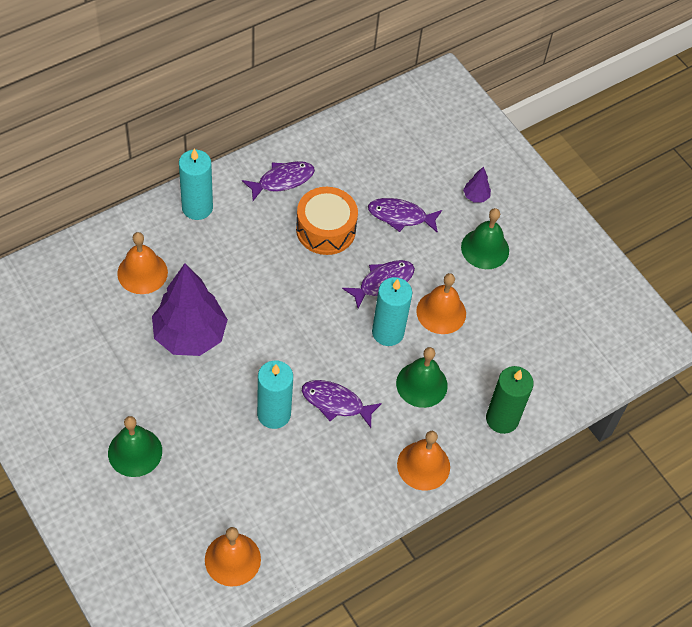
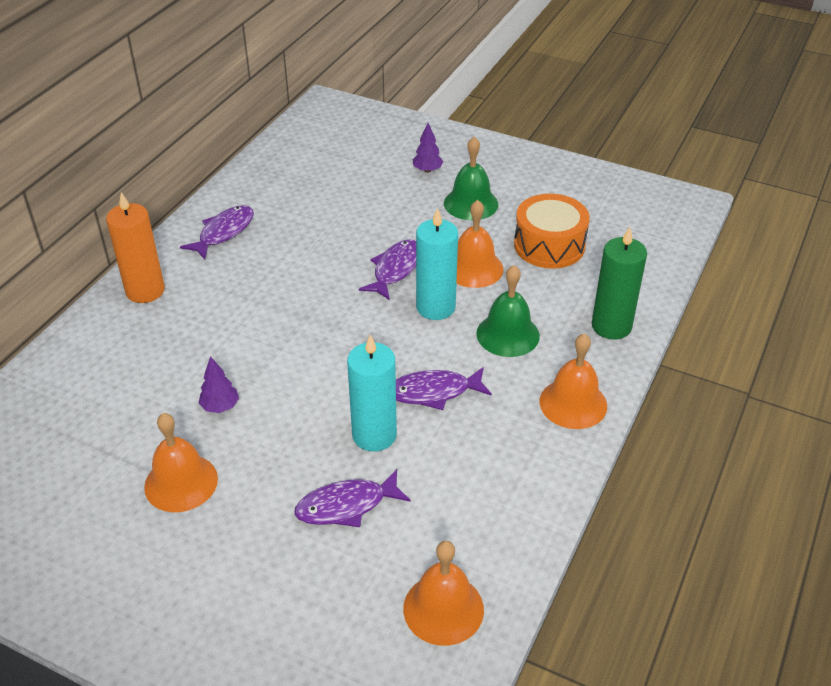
camera: 25 degrees left, 15 degrees down
(135, 452) = (235, 556): green bell -> none
(142, 272) = (120, 374): orange bell -> orange bell (181, 482)
(190, 335) = (220, 407): purple tree -> purple tree, size x0.40
(197, 207) = (145, 291): turquoise candle -> orange candle
(325, 229) = (301, 252): orange drum -> orange drum (549, 245)
(400, 216) = (368, 212): purple fish -> purple fish (347, 506)

